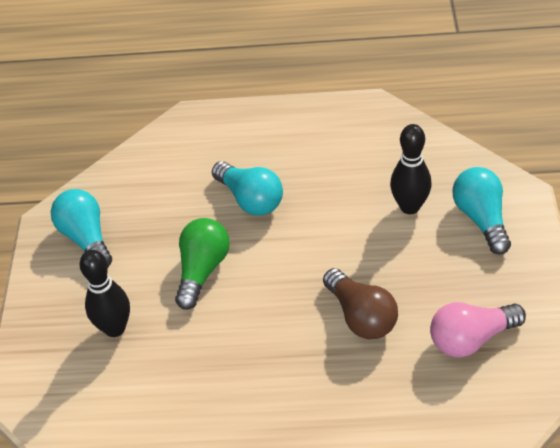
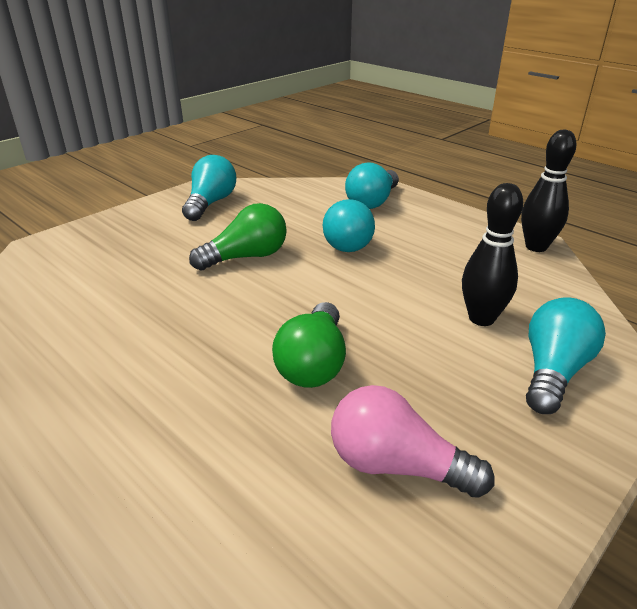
camera: 40 degrees right, 15 degrees down
(115, 328) = (140, 251): black bowling pin -> black bowling pin (536, 247)
(213, 141) = (372, 202): none -> turquoise light bulb
(361, 316) = (314, 363): brown light bulb -> green light bulb

